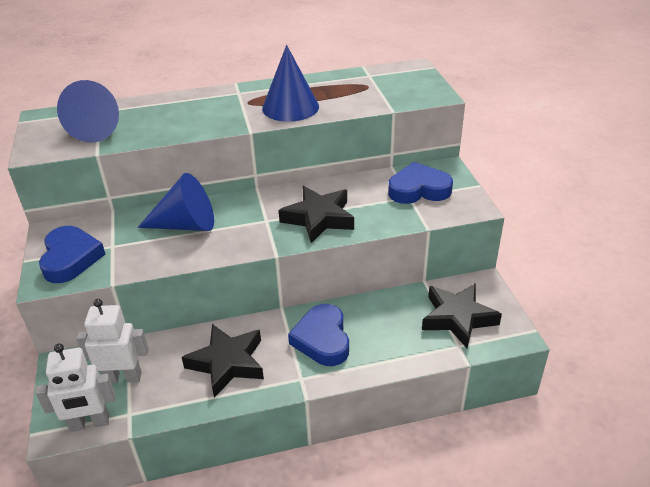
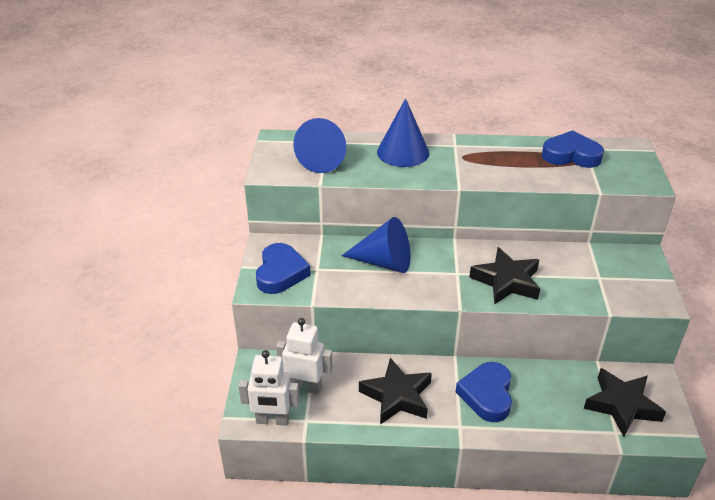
camera: 15 degrees right, 0 degrees up
(290, 107) = (501, 169): blue cone -> blue cone (403, 152)
(418, 189) = (610, 272): blue heart -> blue heart (571, 155)

